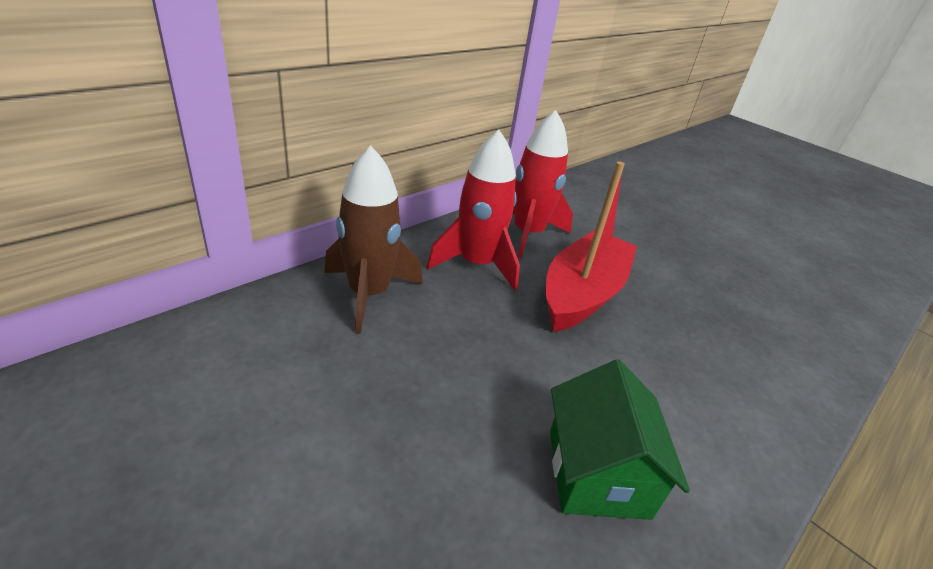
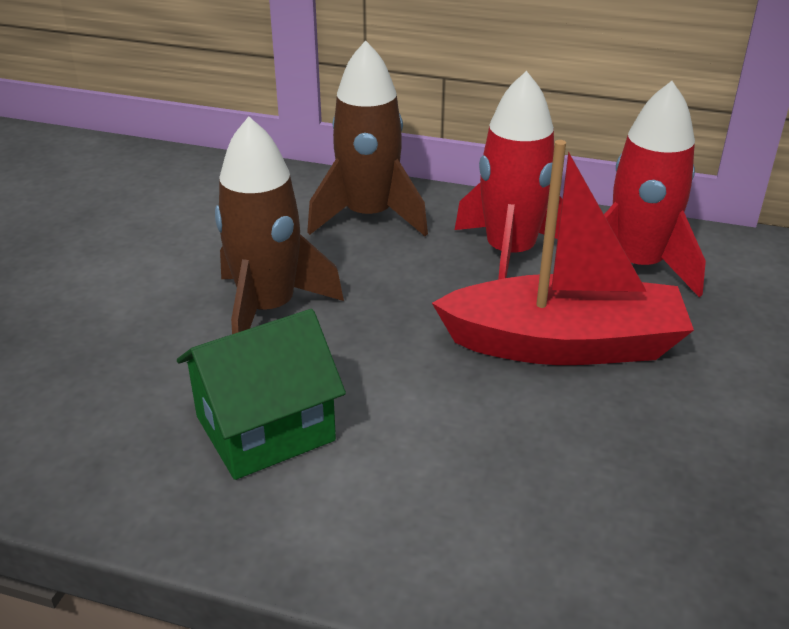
camera: 65 degrees right, 0 degrees up
(444, 403) = (268, 309): none -> brown rocket

